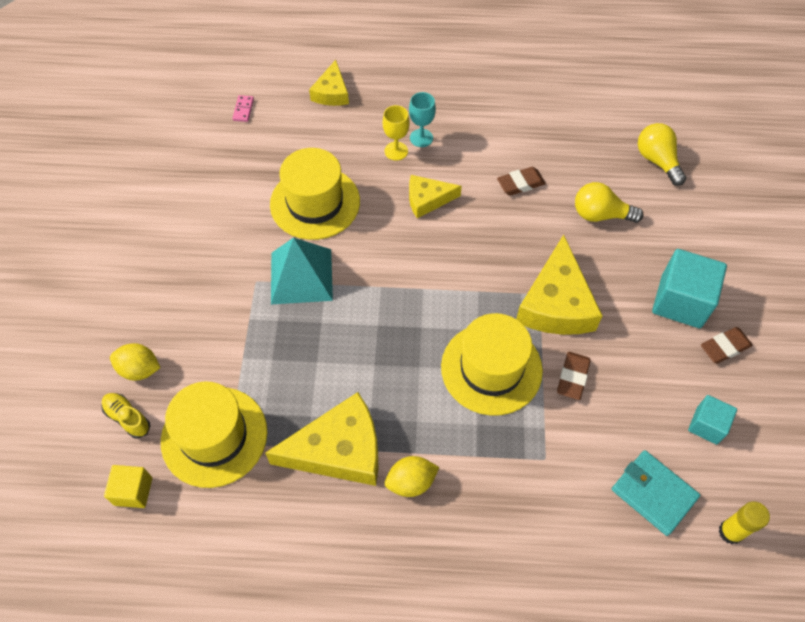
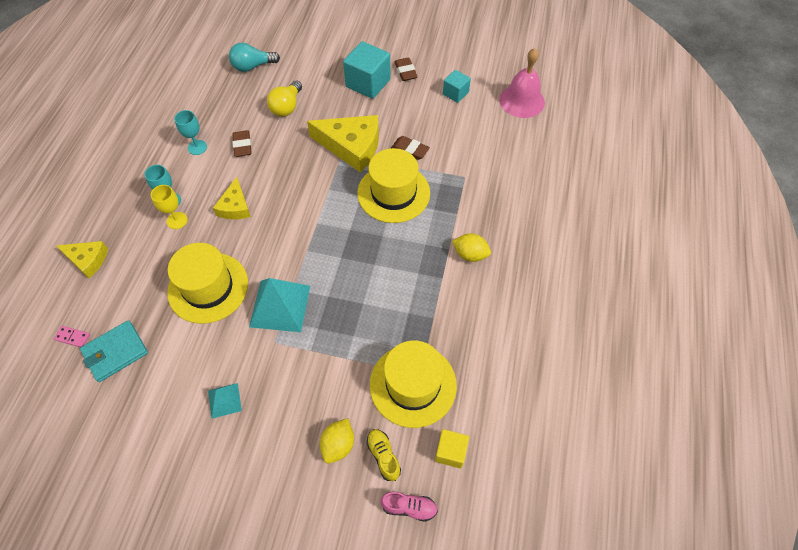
camera: 80 degrees left, 0 degrees up
(71, 454) = (409, 507): none -> pink shoe
(127, 418) = (383, 456): yellow shoe -> yellow shoe turned 105 degrees clockwise
(185, 252) = (224, 400): none -> turquoise pyramid
(339, 450) = (439, 296): yellow cheese -> none
(411, 482) = (470, 254): yellow lemon -> yellow lemon turned 60 degrees counterclockwise
(504, 140) = (197, 147): none -> turquoise goblet
(653, 493) = (495, 129): turquoise wallet -> turquoise wallet (115, 352)
(657, 161) = (252, 66): yellow light bulb -> turquoise light bulb
(730, 532) = (522, 101): yellow glue stick -> pink bell

